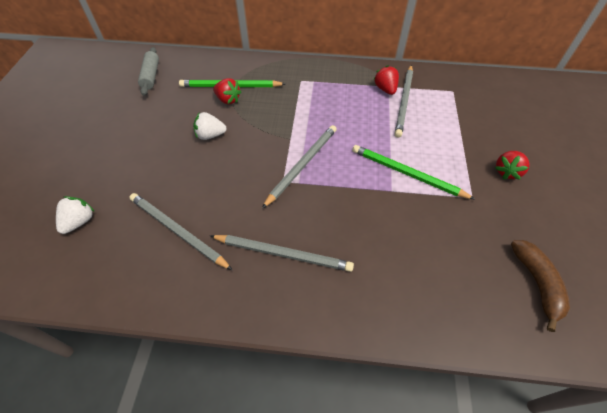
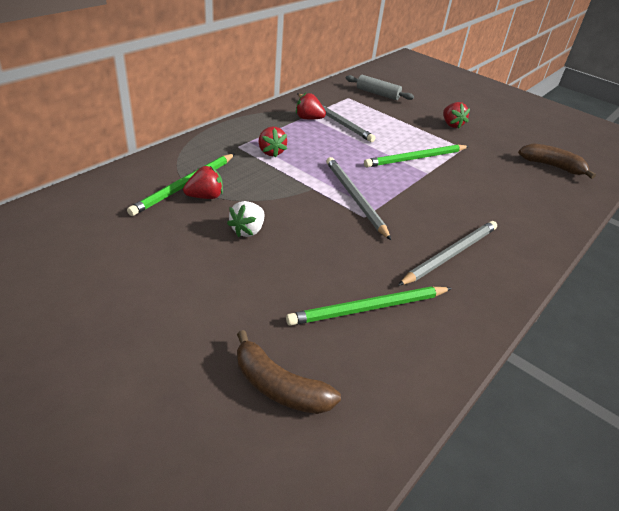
camera: 60 degrees left, 15 degrees down
(79, 221) = (279, 387): white strawberry -> brown banana
(151, 76) = (72, 229): grey rolling pin -> grey rolling pin (377, 94)
(177, 231) = (368, 308): grey pencil -> green pencil
(313, 97) = (271, 152): none -> red strawberry

